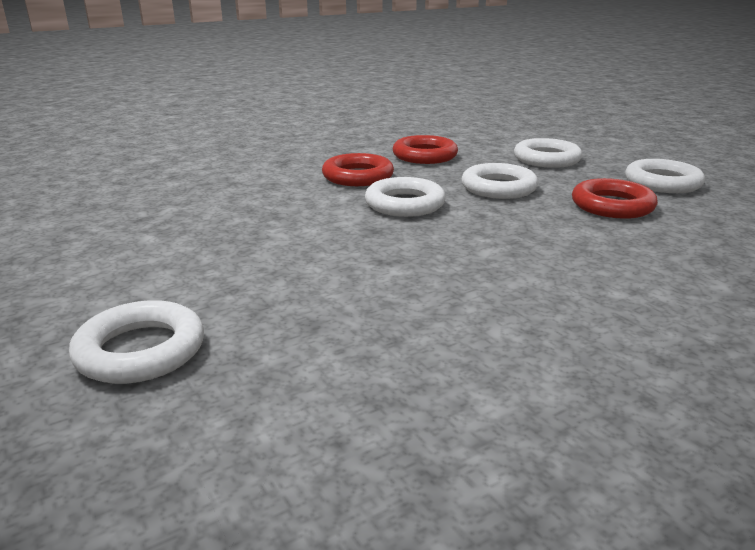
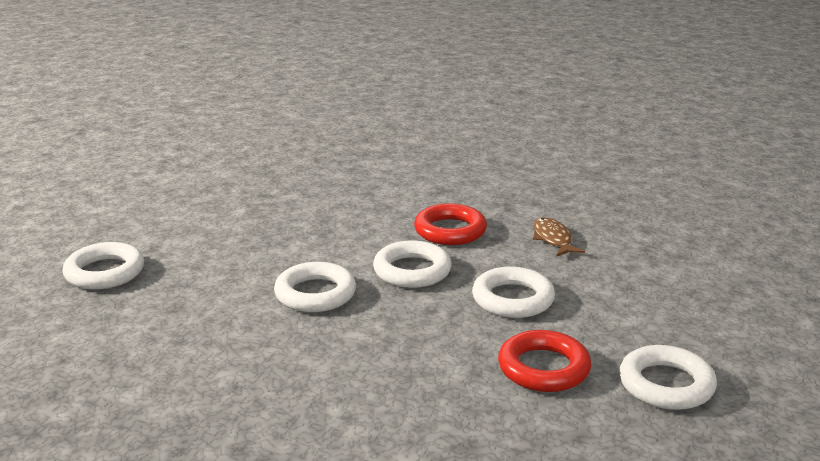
camera: 55 degrees right, 0 degrees up
(424, 156) = (553, 239): red ring -> brown fish
(546, 159) = (644, 300): white ring -> white ring (315, 294)

